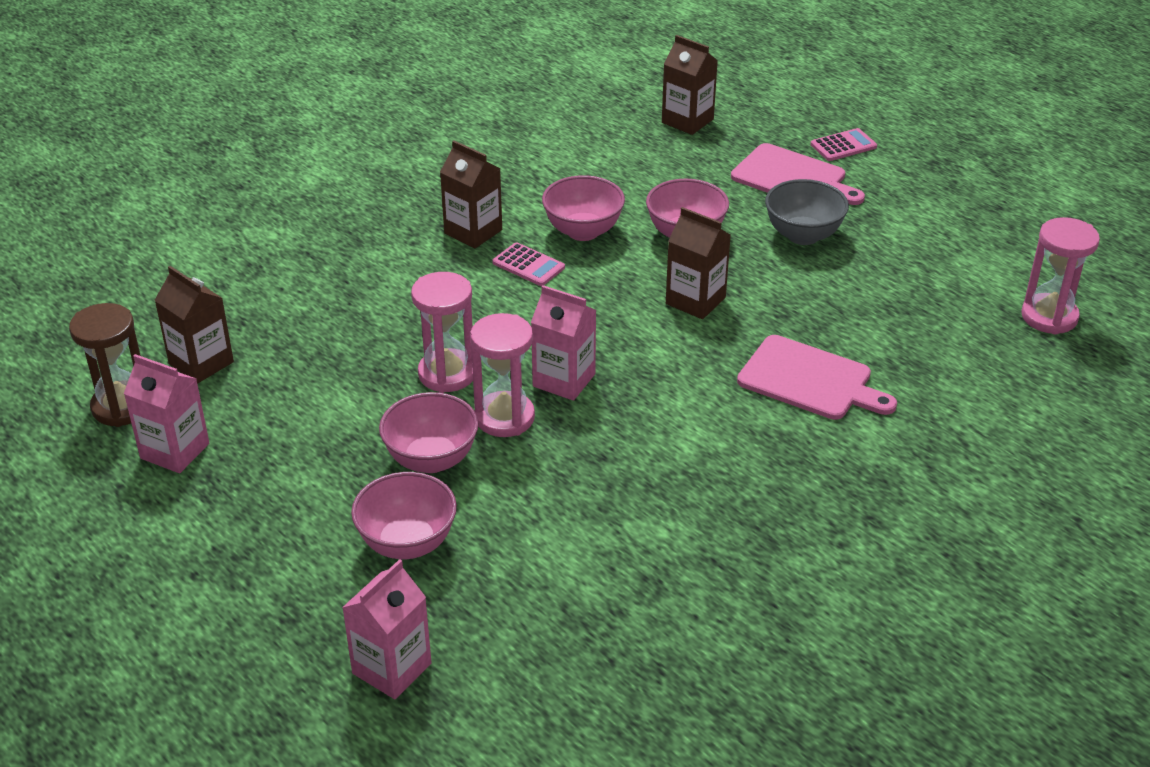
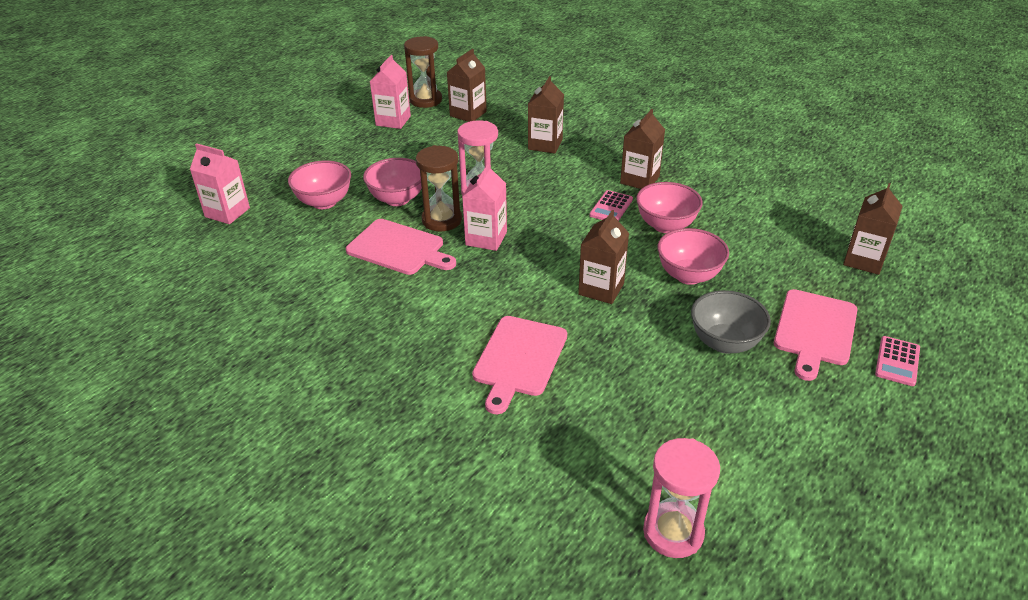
camera: 80 degrees right, 0 degrees up
(341, 297) = (545, 144): none -> brown carton
(504, 417) = (442, 220): pink hourglass -> brown hourglass
(562, 465) = (399, 248): none -> pink cutting board
(843, 146) = (897, 361): pink calculator -> pink calculator turned 60 degrees clockwise

